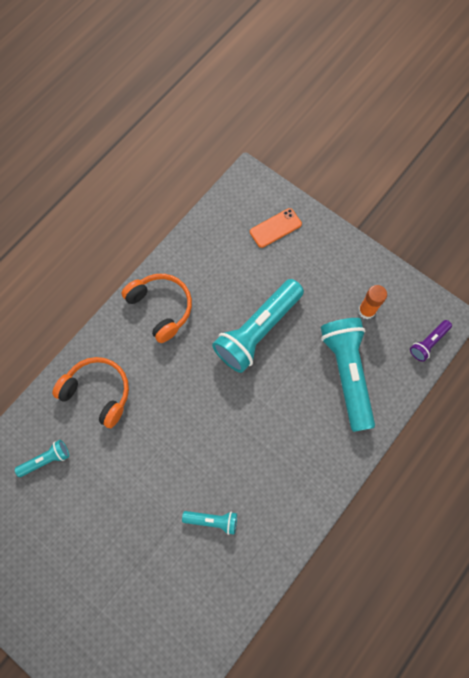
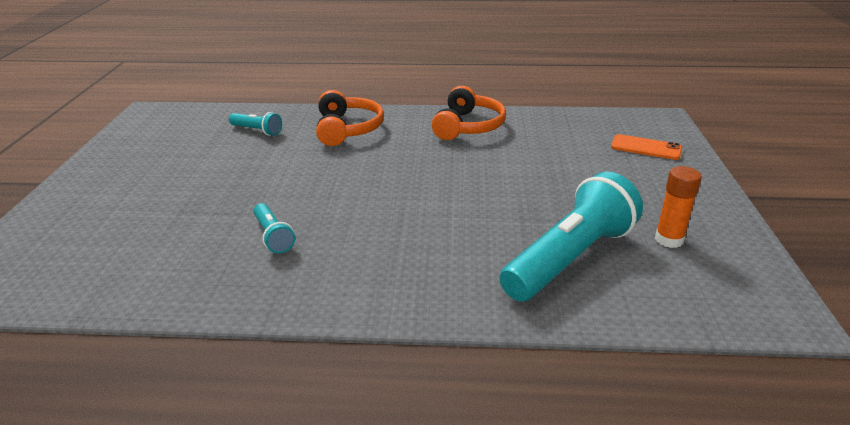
camera: 55 degrees right, 40 degrees down
(258, 331) = (525, 180): turquoise flashlight -> none
(428, 343) = (723, 312): purple flashlight -> none

